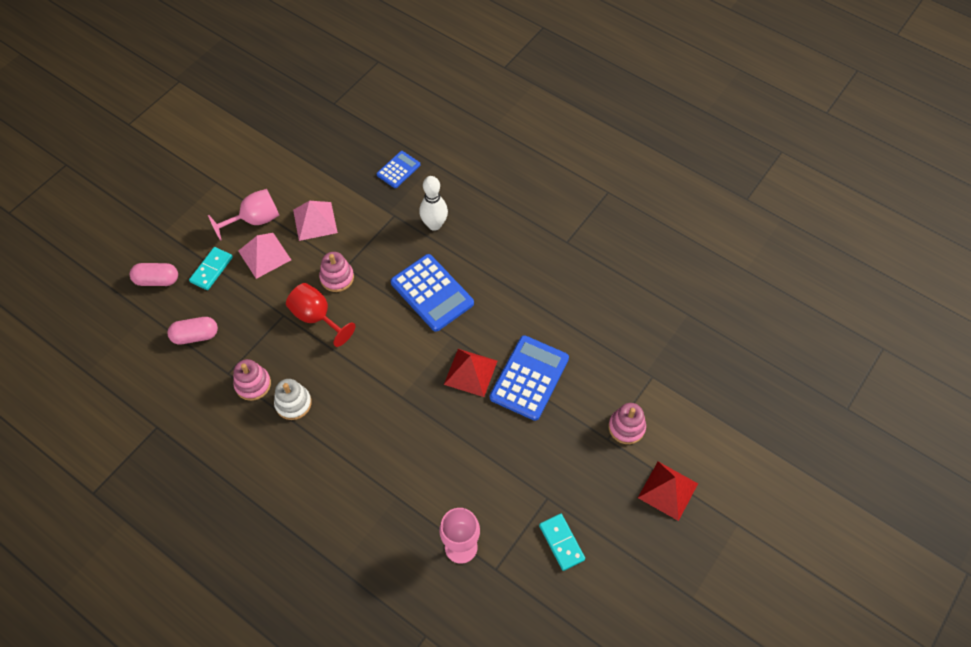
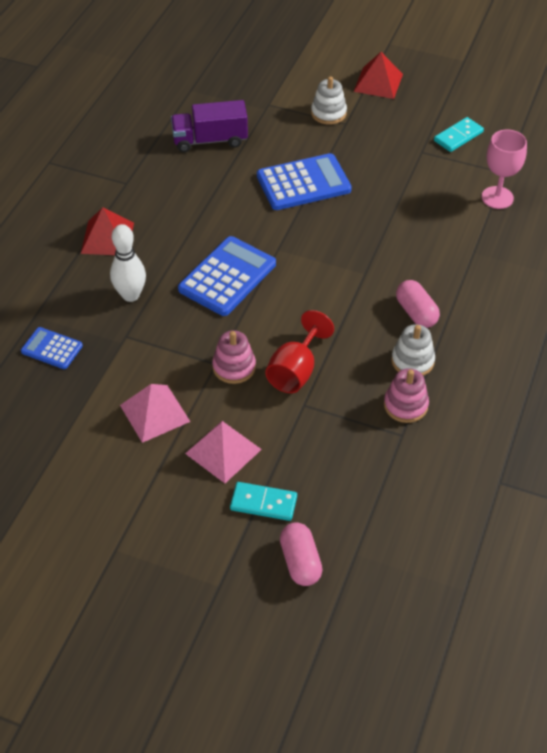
camera: 105 degrees left, 10 degrees down
(195, 336) = (366, 486): pink capsule -> pink capsule (416, 313)
(255, 220) = (170, 480): pink goblet -> none
(470, 372) = (314, 226): red pyramid -> red pyramid (107, 238)
(529, 378) = (303, 183): blue calculator -> blue calculator turned 150 degrees clockwise
(608, 315) = (210, 140): none -> purple truck
(626, 427) = (328, 113): pink stacking toy -> white stacking toy

